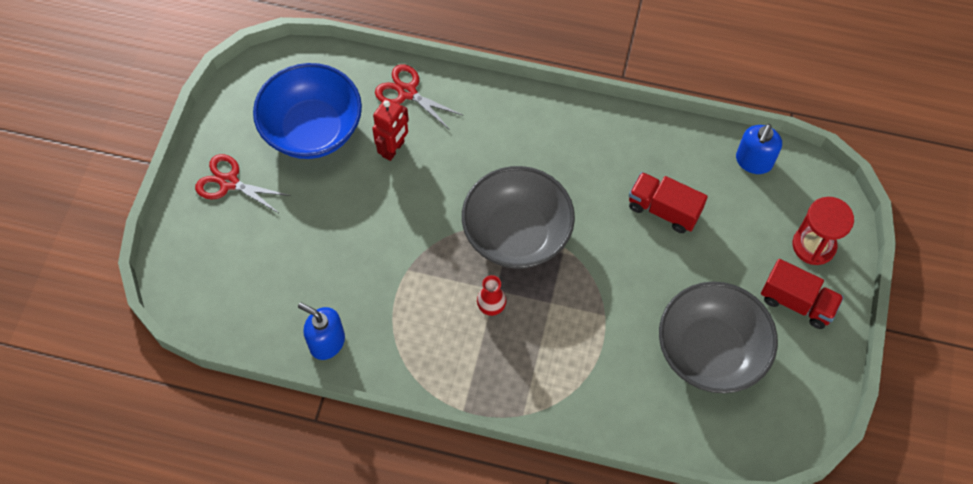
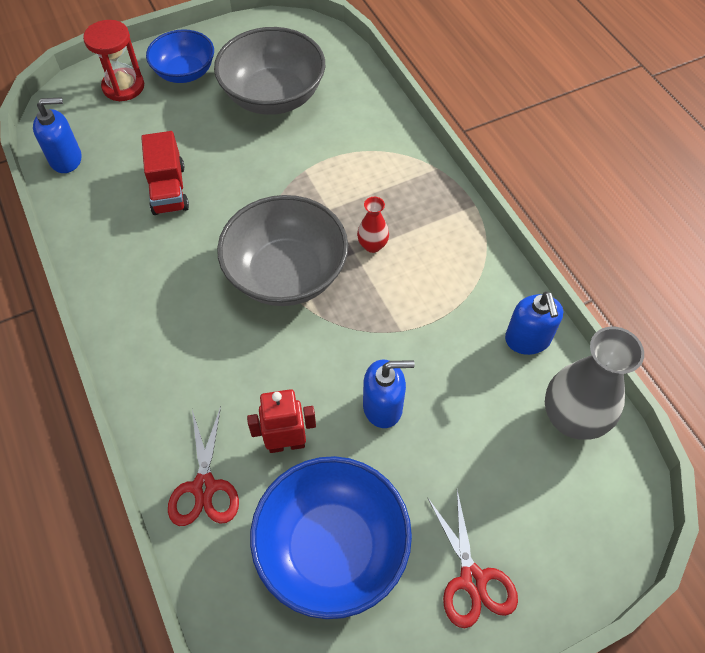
camera: 130 degrees left, 5 degrees down
(254, 317) = (572, 418): none -> grey vase
(366, 217) = (383, 407): none -> blue soap dispenser
(797, 302) = (185, 72): red truck -> blue bowl

